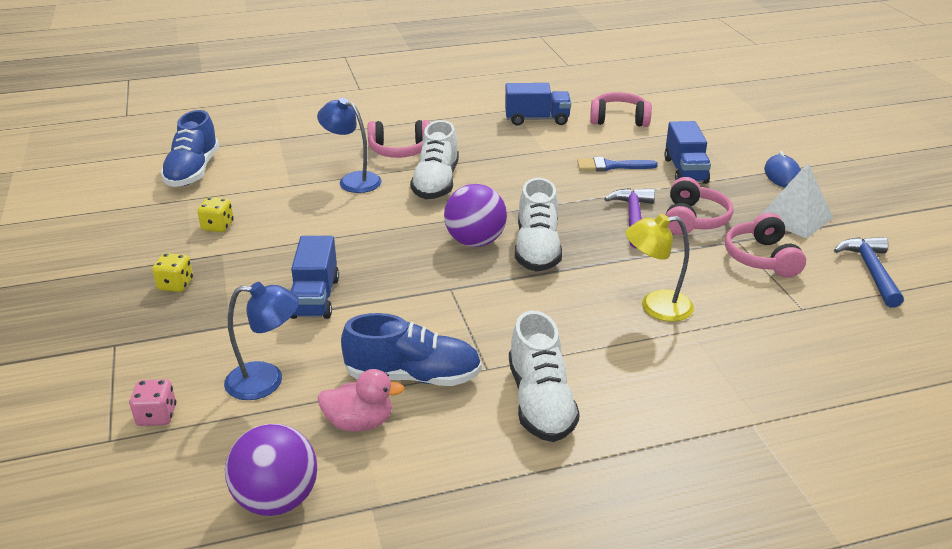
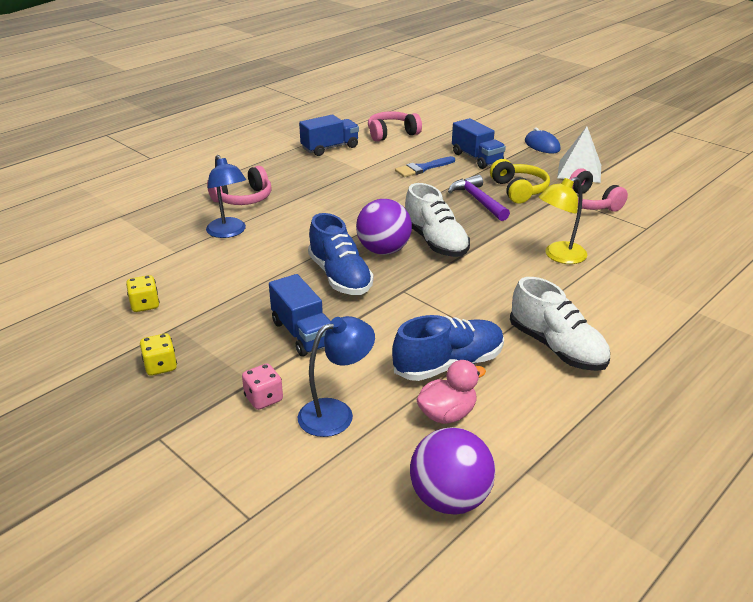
camera: 30 degrees left, 0 degrees up
(157, 416) = (271, 479): pink dice -> pink dice (263, 398)
(193, 171) = (64, 266): blue shoe -> blue shoe (340, 277)
(353, 180) = (229, 232): blue lamp -> blue lamp turned 120 degrees counterclockwise
(436, 183) = (303, 215): white shoe -> none
(693, 219) = (518, 190): pink headphones -> yellow headphones
(871, 271) = (658, 192): blue hammer -> none

